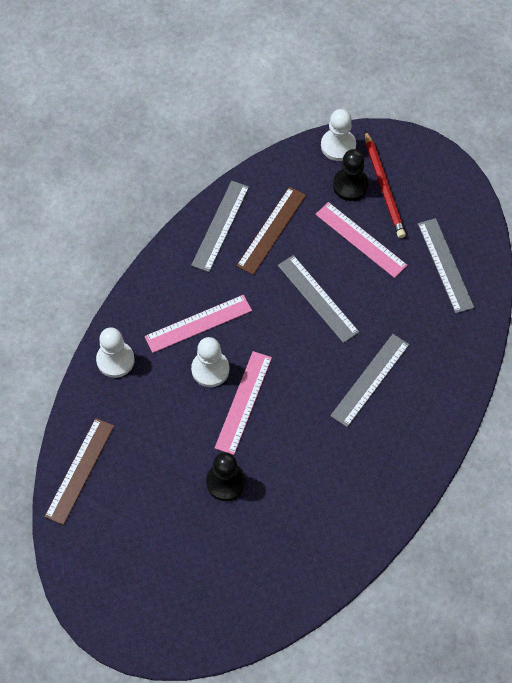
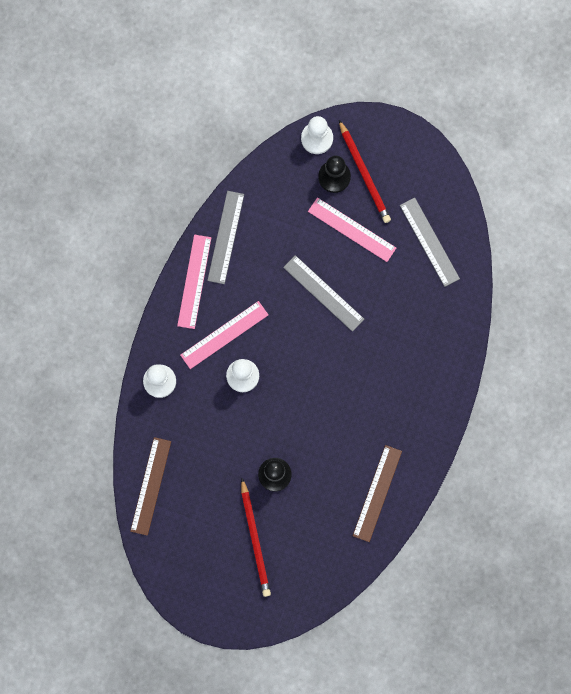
camera: 10 degrees left, 15 degrees up
(188, 551) = (255, 539): none -> red pencil
(243, 402) = (276, 401): pink ruler -> pink ruler (194, 281)
(271, 230) = (271, 234): brown ruler -> brown ruler (377, 493)
(370, 380) = (380, 362): grey ruler -> none

